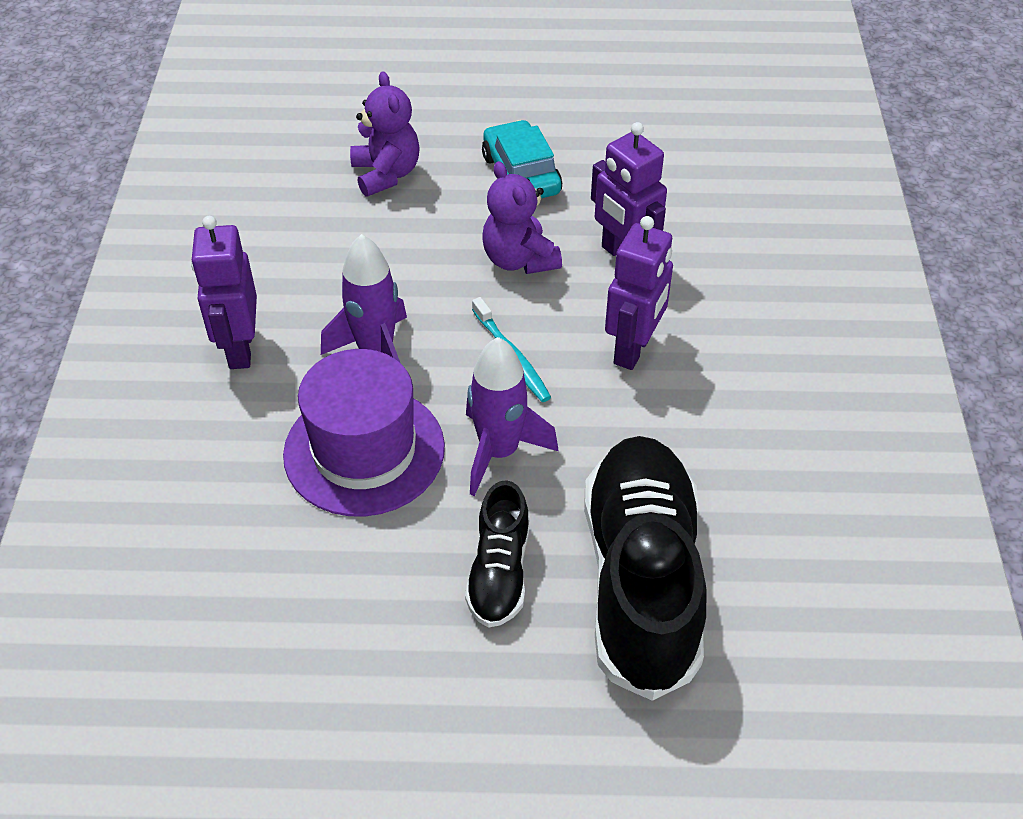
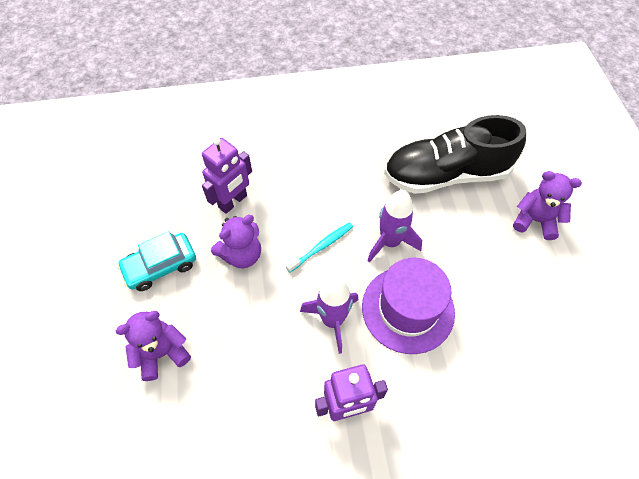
camera: 100 degrees left, 10 degrees up
(494, 717) = (535, 220): none -> purple teddy bear
(499, 572) = (462, 230): black shoe -> none
(633, 349) = (305, 190): purple robot -> none

